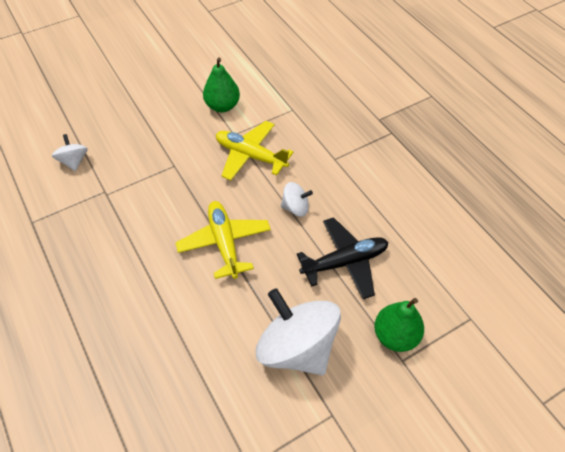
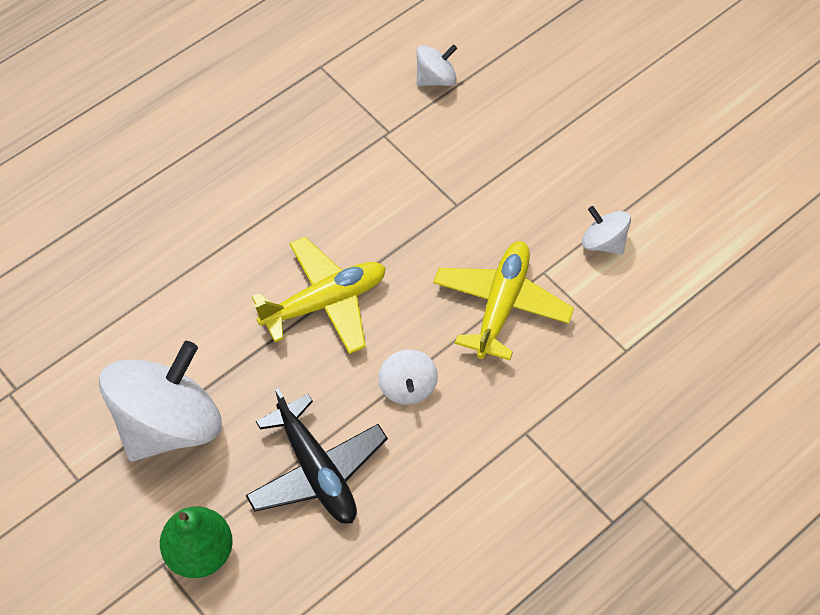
camera: 80 degrees right, 5 degrees up
(222, 106) = (603, 242): green pear -> white spinning top

